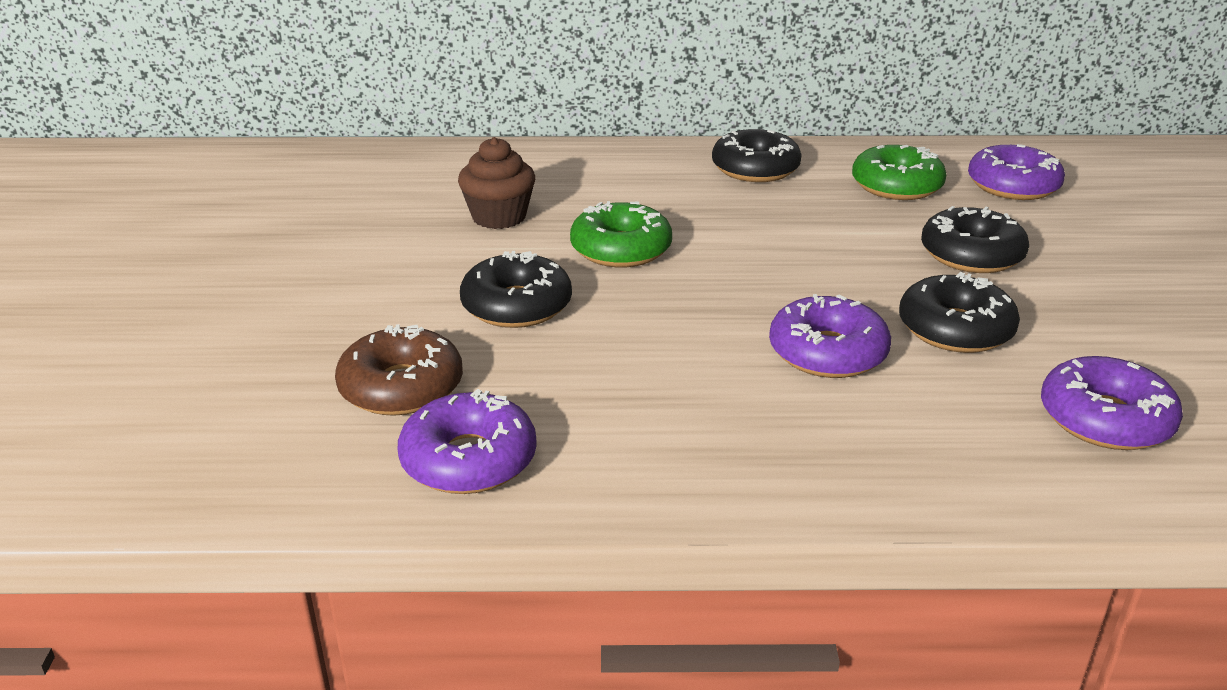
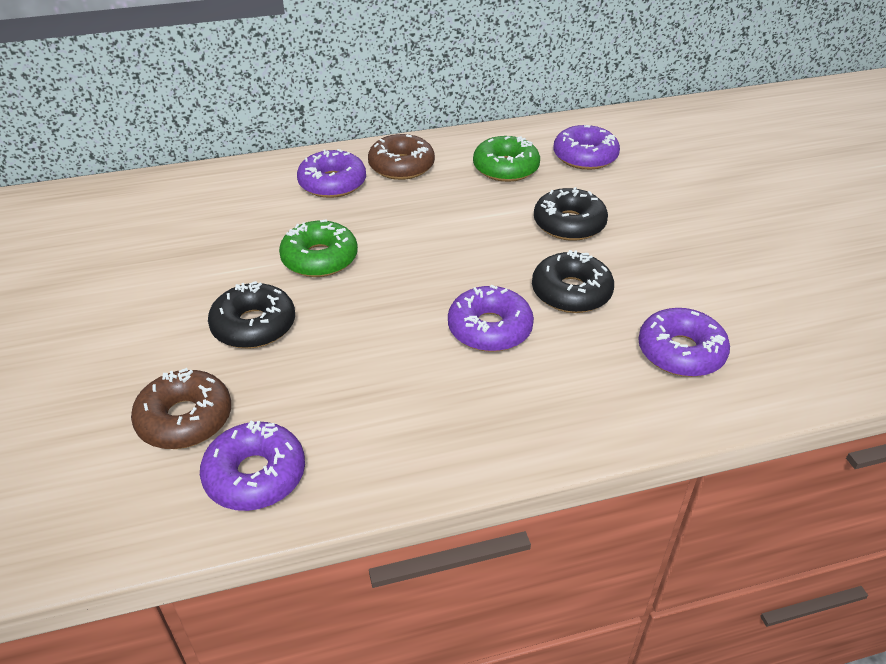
camera: 15 degrees left, 10 degrees up
(499, 217) = (217, 242): brown cupcake -> none
(660, 176) = (332, 183): none -> purple donut
(755, 169) = (401, 166): black donut -> brown donut

